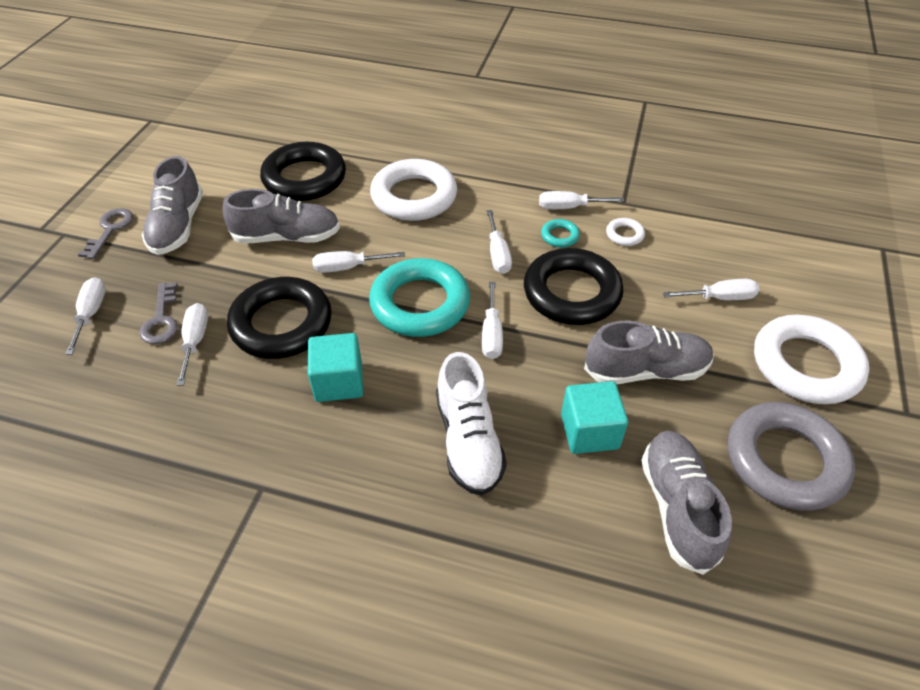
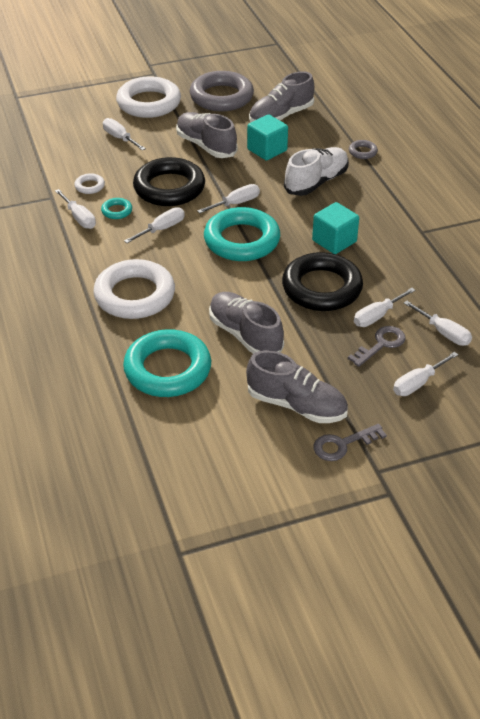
camera: 125 degrees left, 5 degrees down
(178, 226) = (296, 405): grey shoe -> grey shoe turned 60 degrees clockwise
(304, 178) = (167, 369): black ring -> turquoise ring
(348, 267) = (243, 287): white screwdriver -> white screwdriver (443, 333)
(497, 554) = (362, 152): none -> grey ring

